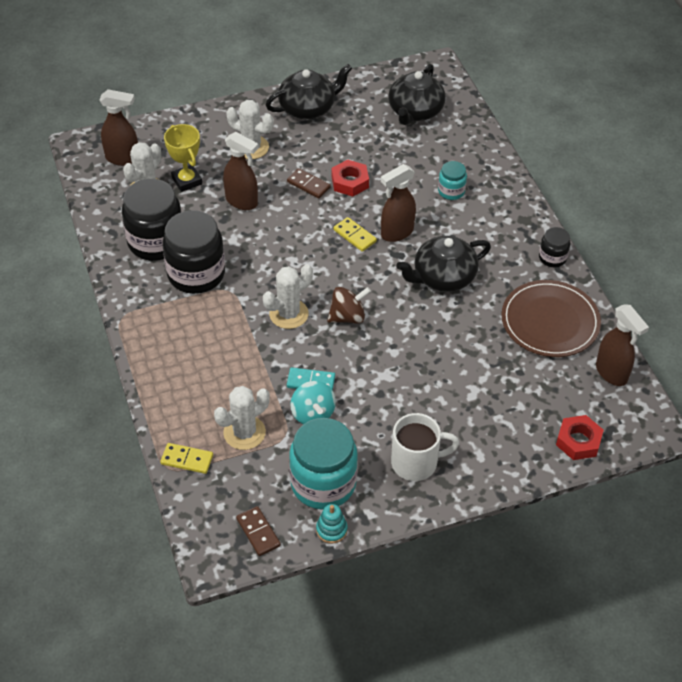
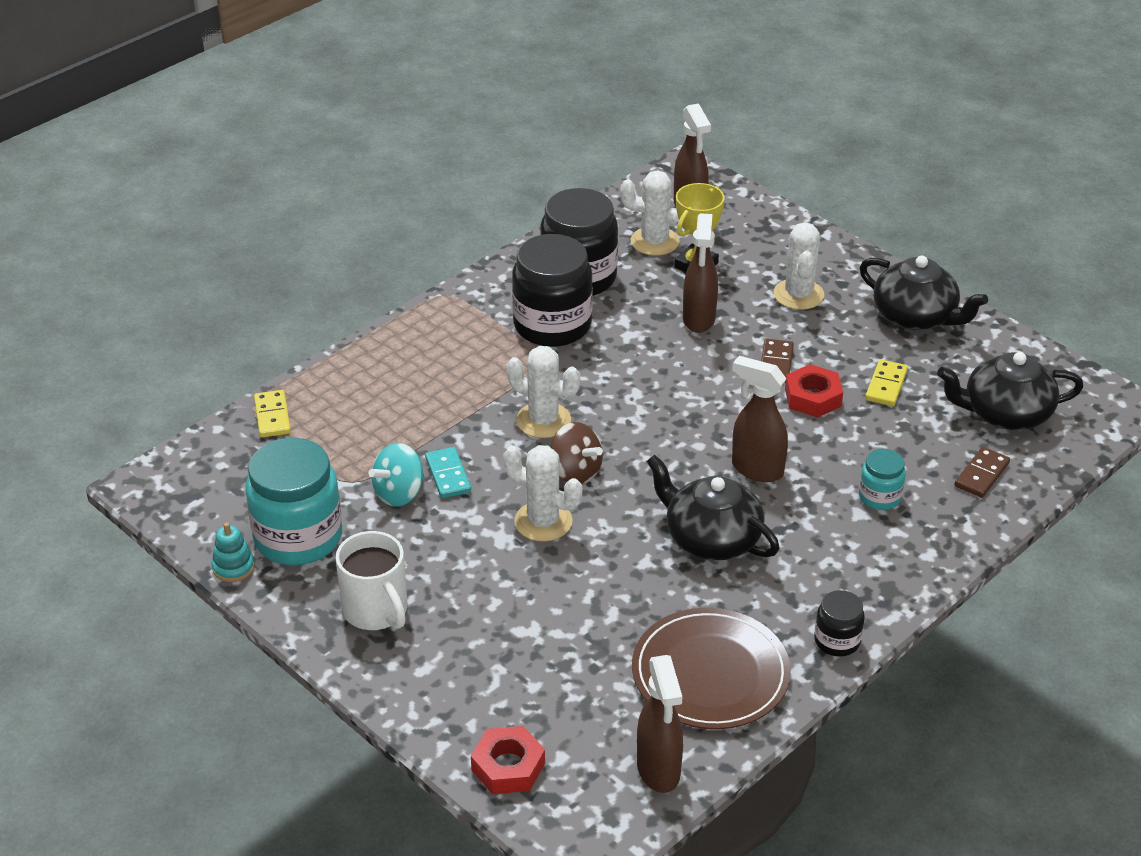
camera: 65 degrees right, 10 degrees down
(244, 433) = (337, 447): white cactus -> white cactus (543, 521)
(258, 532) = (199, 507): brown domino -> brown domino (981, 474)
(354, 236) = (719, 433): yellow domino -> yellow domino (886, 385)
(611, 373) = (658, 770): brown spray bottle -> brown spray bottle turned 45 degrees counterclockwise

